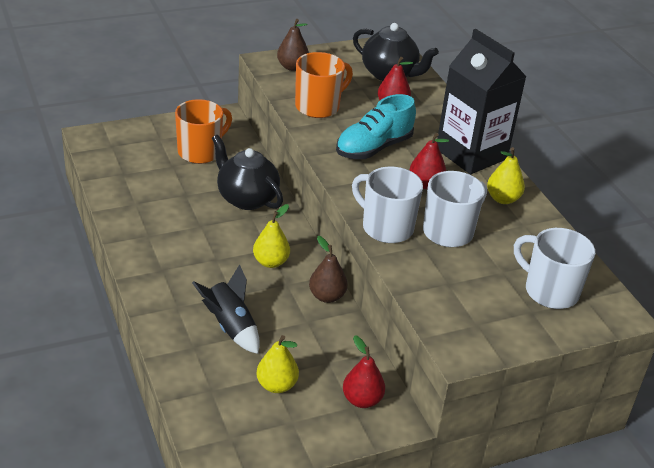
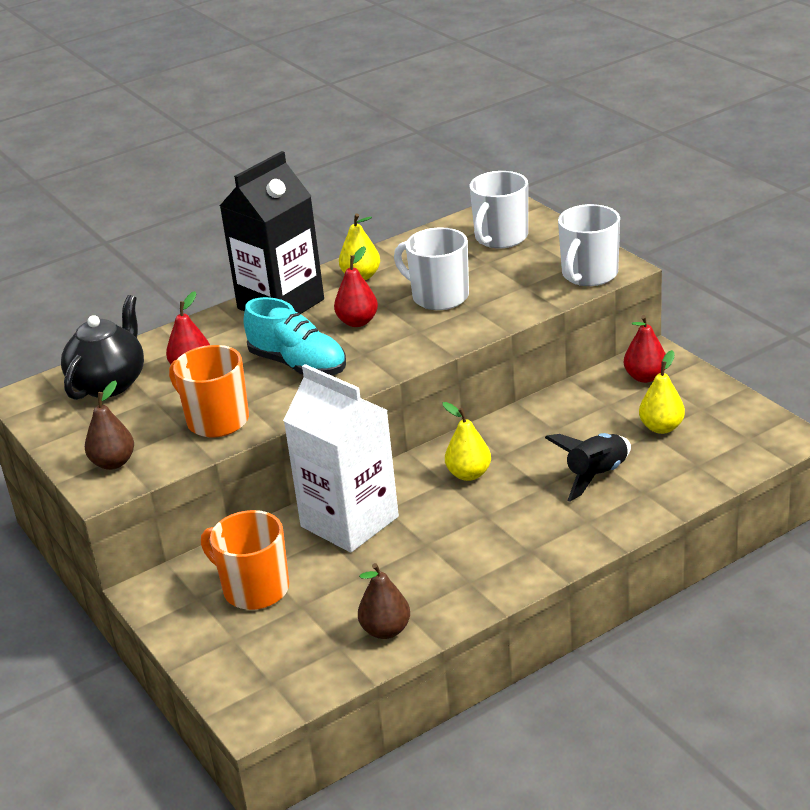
camera: 95 degrees left, 5 degrees down
(246, 198) = (349, 522): black teapot -> white carton
(327, 296) = (506, 425): brown pear -> brown pear (386, 630)
(386, 227) = (454, 331): white mug -> white mug (589, 275)

